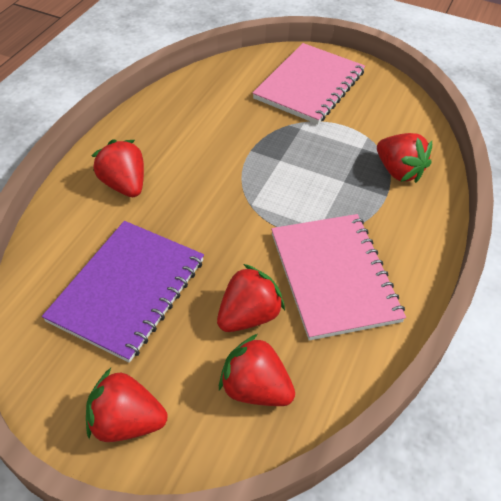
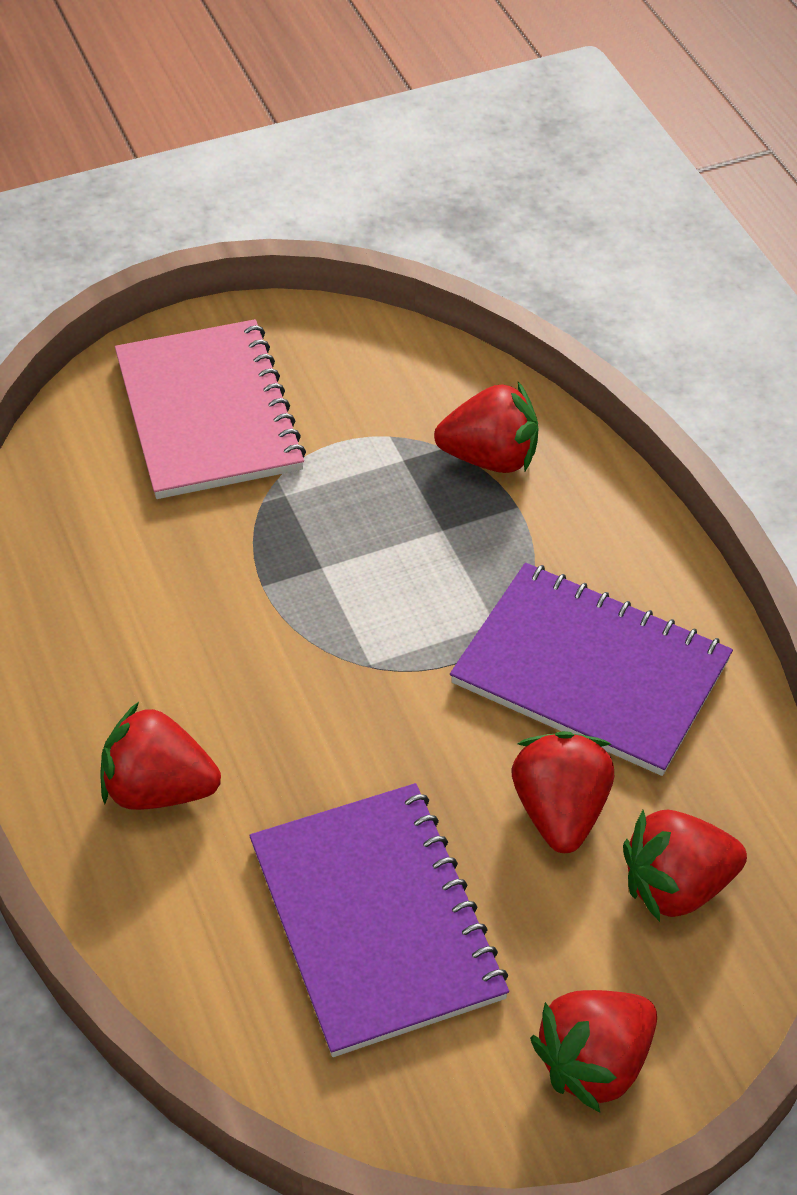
camera: 45 degrees left, 0 degrees up
(334, 276) = (590, 672): pink notebook -> purple notebook

